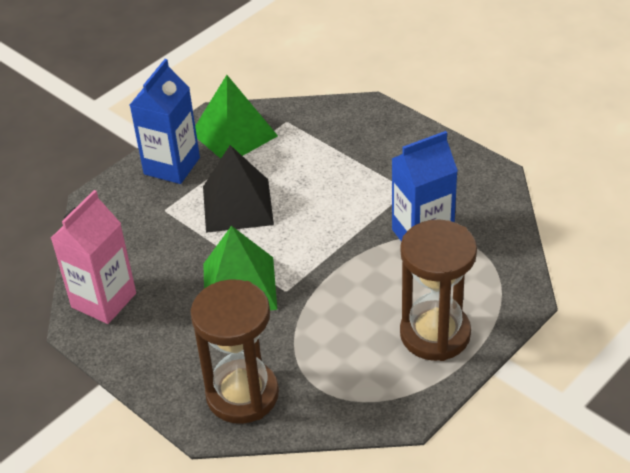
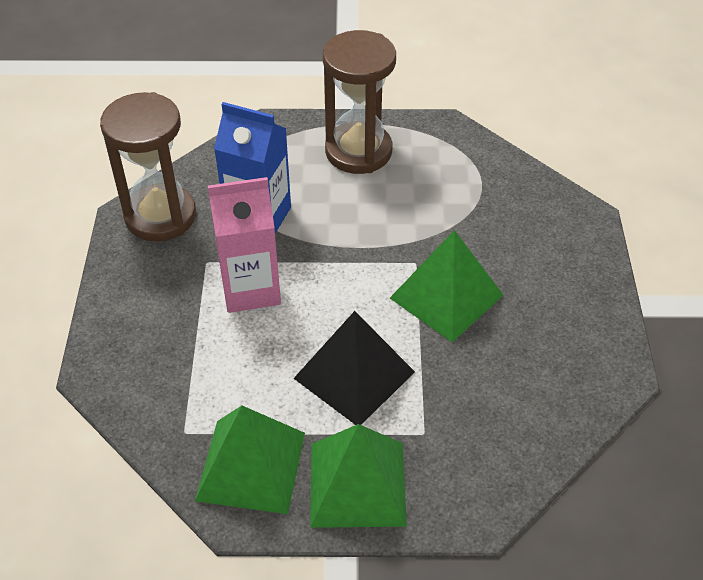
camera: 135 degrees left, 5 degrees up
(104, 300) = (575, 381): pink carton -> pink carton (250, 289)
(172, 166) = (357, 484): blue carton -> green pyramid
(242, 394) = (539, 216): brown hourglass -> brown hourglass (160, 216)

